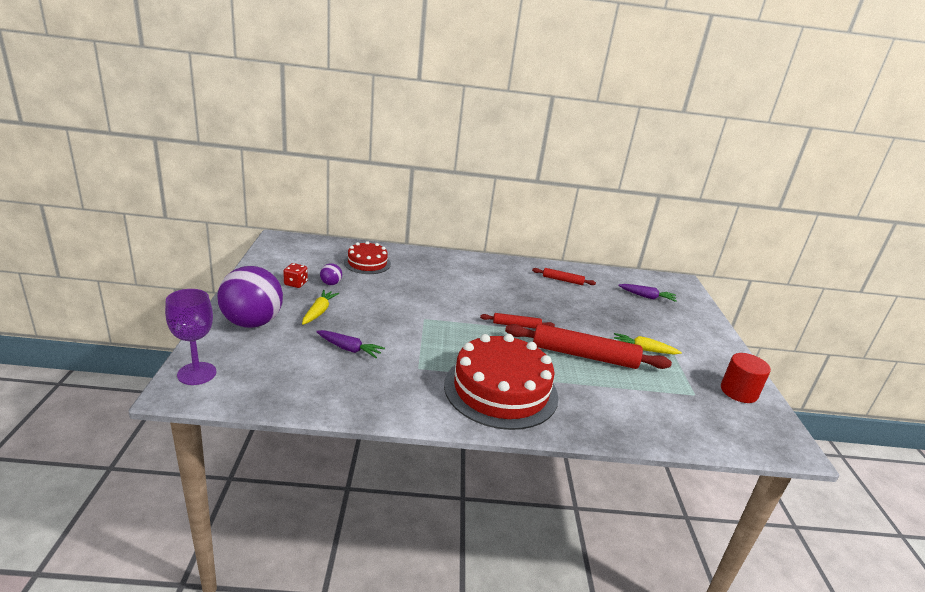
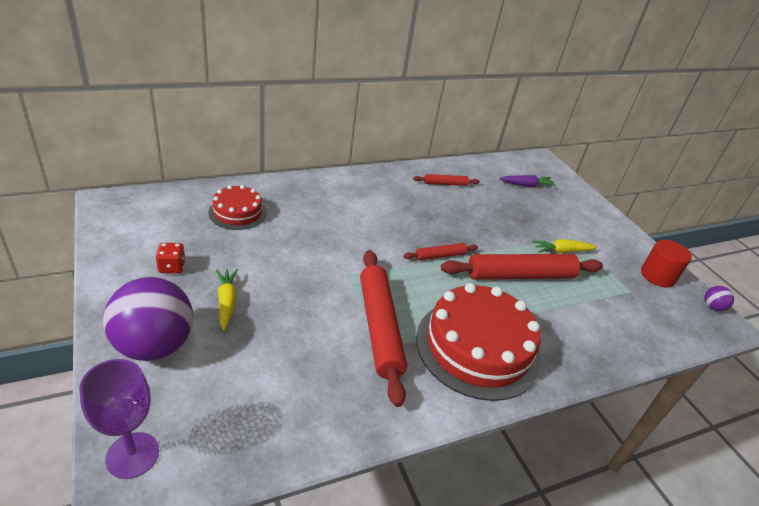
camera: 25 degrees left, 10 degrees up
(331, 283) = (214, 255): purple ball -> purple ball (712, 307)
(349, 349) = (295, 346): purple carrot -> none
(425, 355) = (379, 327): none -> red rolling pin

